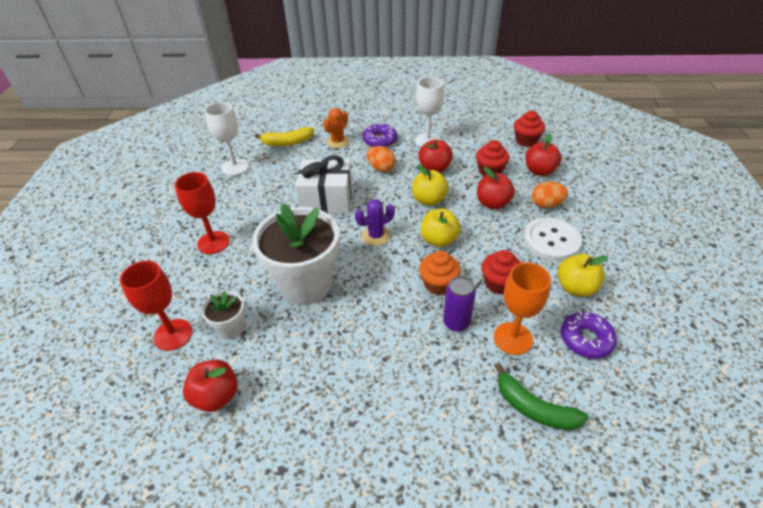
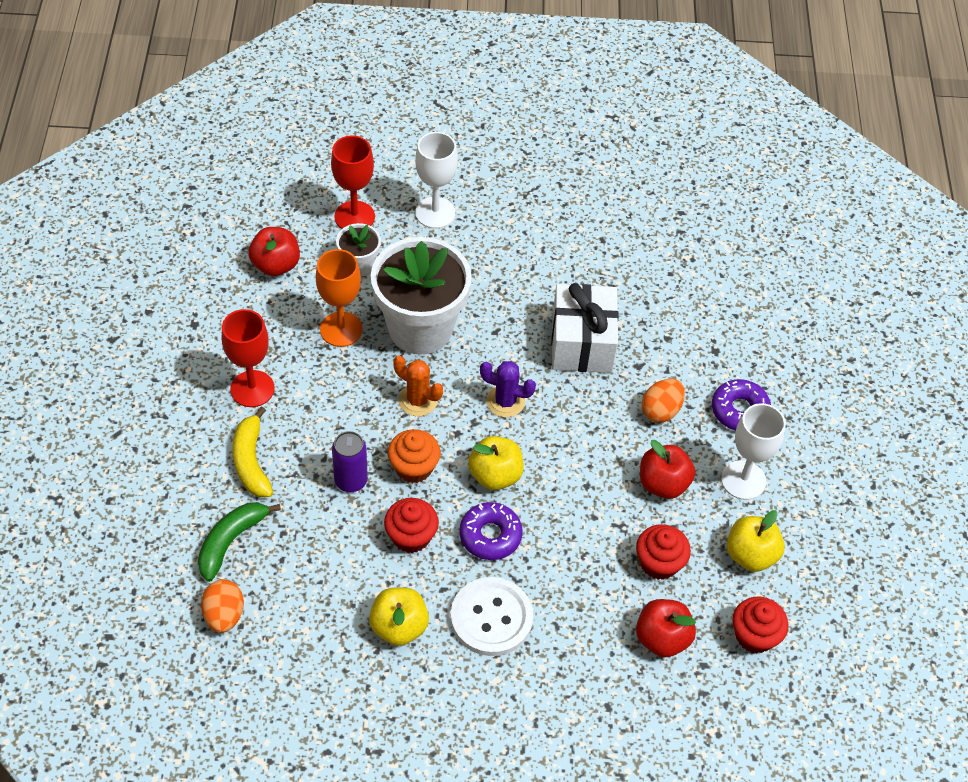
camera: 85 degrees right, 10 degrees up
(213, 242) = (496, 228): red goblet -> red goblet (252, 389)
(235, 167) = (656, 228): white goblet -> white goblet (435, 213)
(287, 142) = (725, 285): yellow banana -> yellow banana (251, 461)
(338, 142) = (732, 352): orange cactus -> orange cactus (417, 400)
(376, 236) = (505, 401): purple cactus -> purple cactus turned 45 degrees counterclockwise
(429, 200) = (582, 470): yellow apple -> yellow apple (750, 555)
(492, 203) = (575, 554): red apple -> none
(513, 338) = (323, 537): orange goblet -> orange goblet (341, 329)
(546, 204) = (573, 629): orange egg -> orange egg (224, 615)
(586, 339) = (315, 616): purple donut -> purple donut (490, 535)

